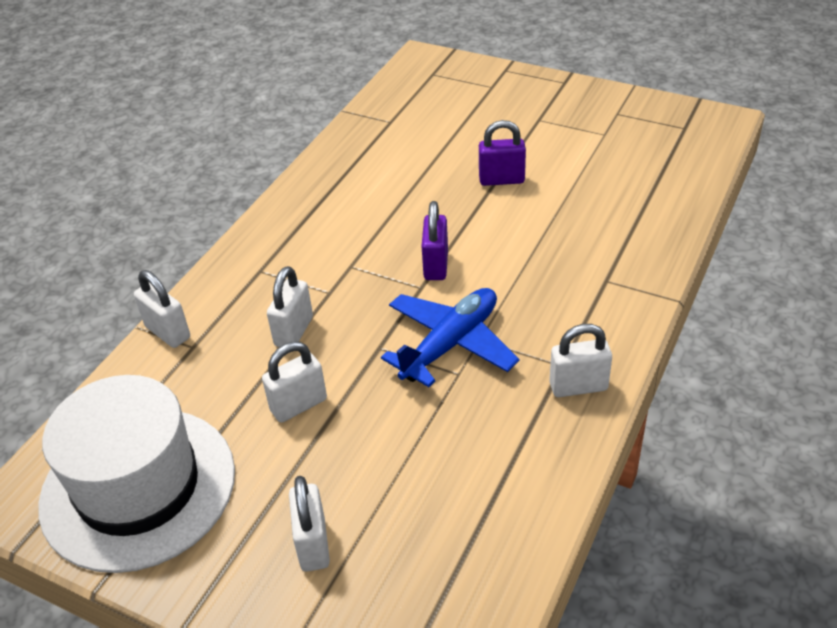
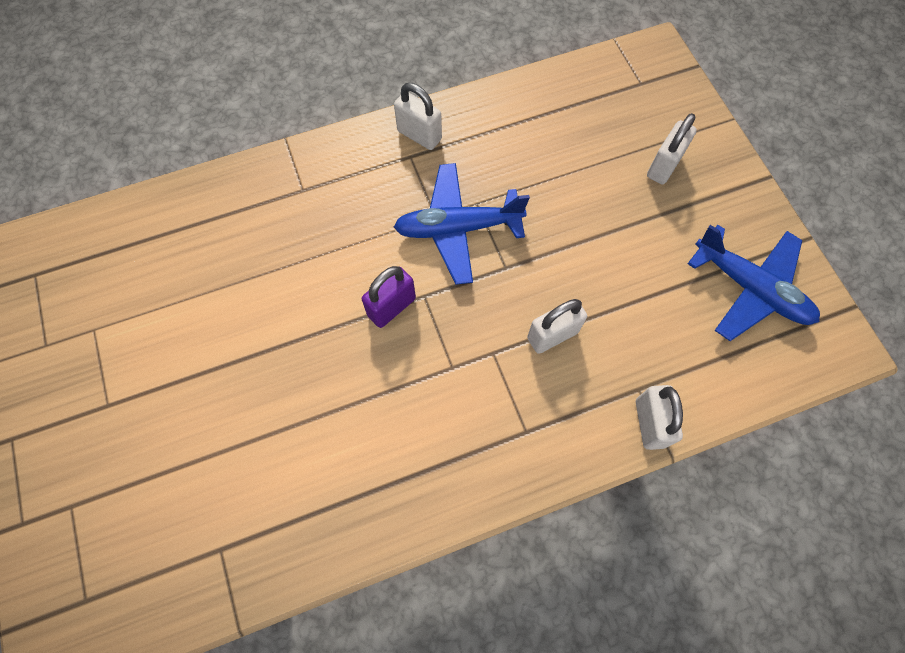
camera: 140 degrees left, 25 degrees up
(138, 487) = (750, 288): white hat -> blue plane
(298, 405) = (600, 265): white padlock -> none
(501, 180) = (237, 354): purple padlock -> none

